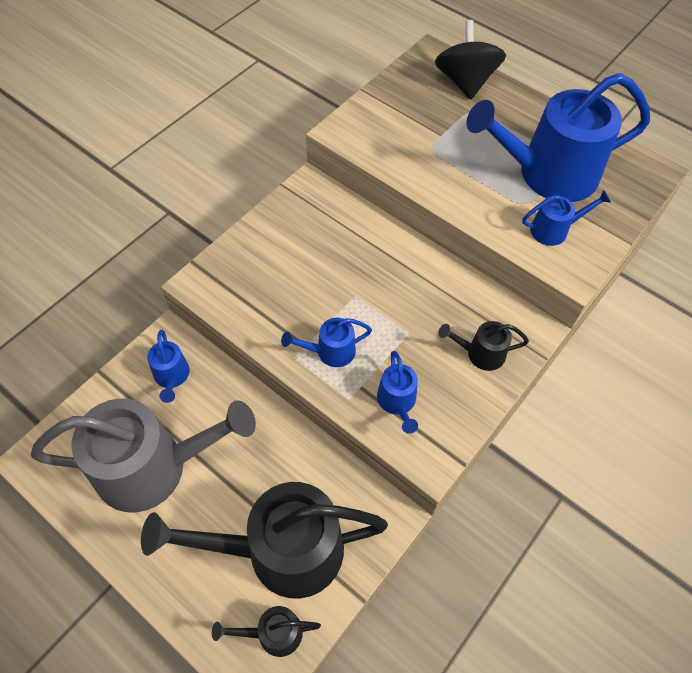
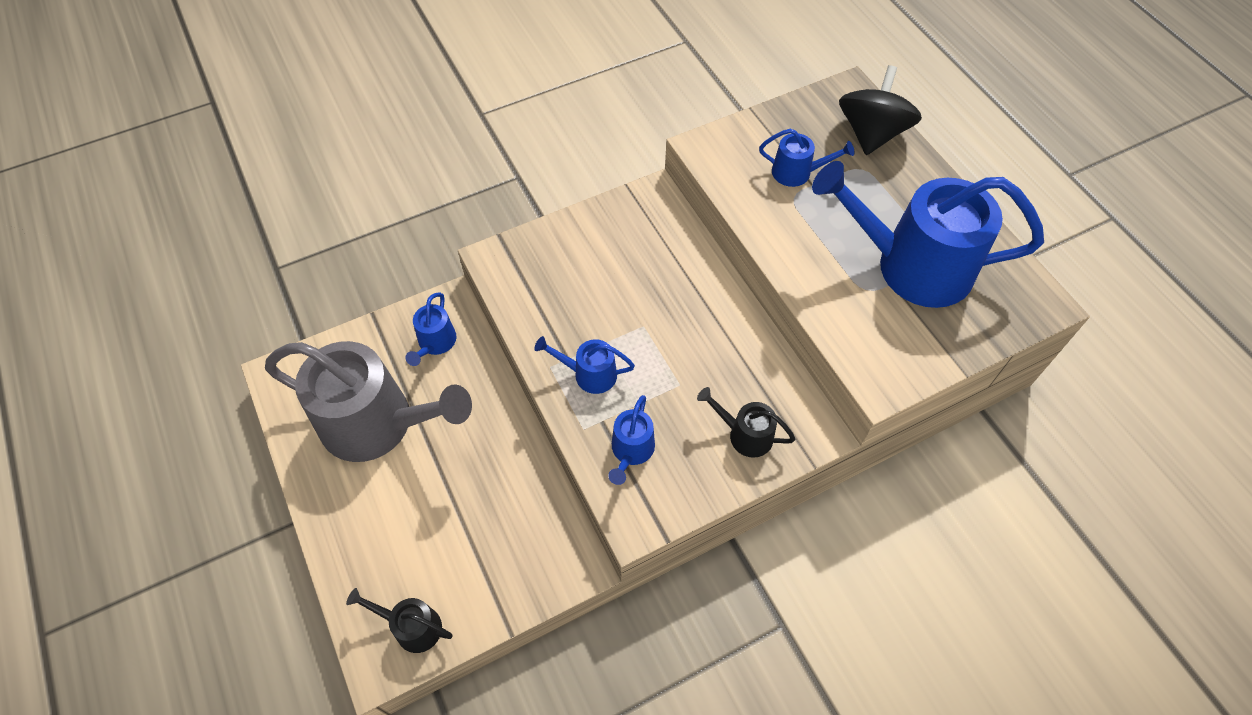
camera: 25 degrees right, 0 degrees up
(281, 551) = (457, 552): black watering can -> none
(554, 230) = (884, 330): blue watering can -> blue watering can (797, 172)

